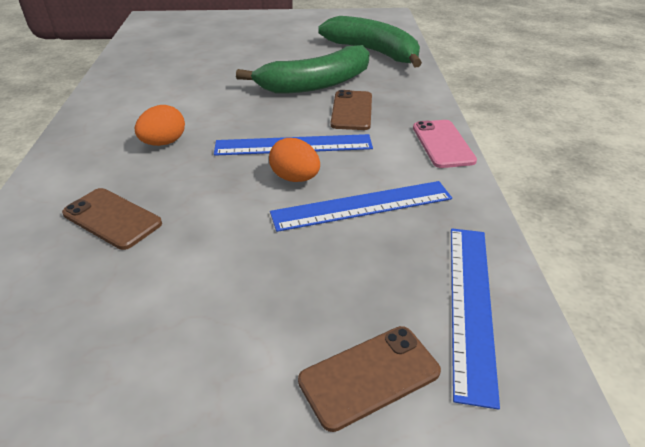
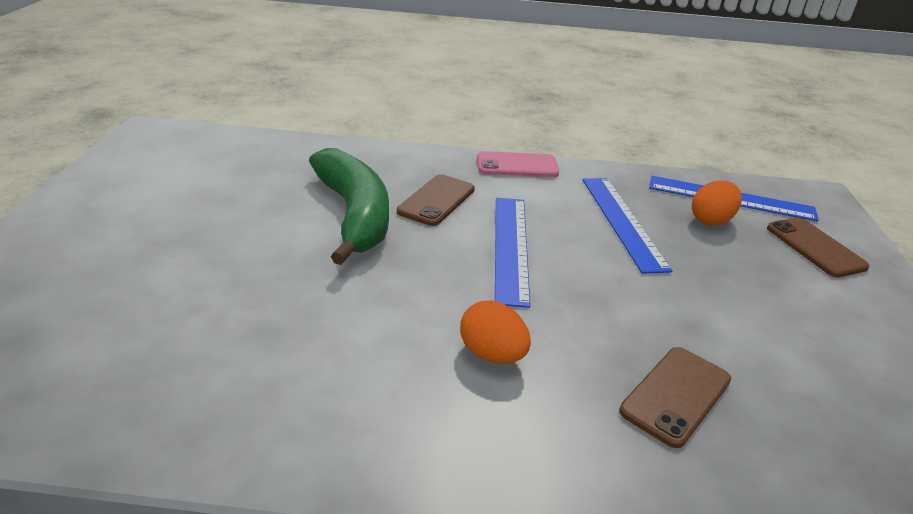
camera: 85 degrees left, 5 degrees down
(295, 178) = (579, 253): orange egg -> orange egg (711, 220)
(351, 111) = (436, 200): brown phone -> brown phone turned 75 degrees counterclockwise
(373, 52) = (276, 162): green banana -> none

